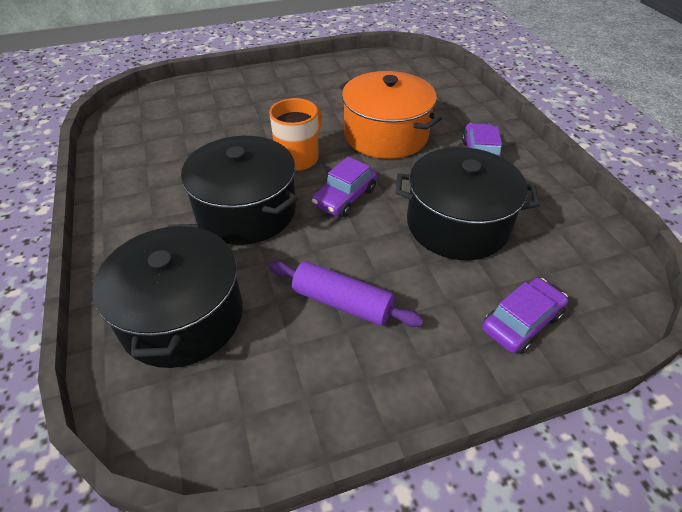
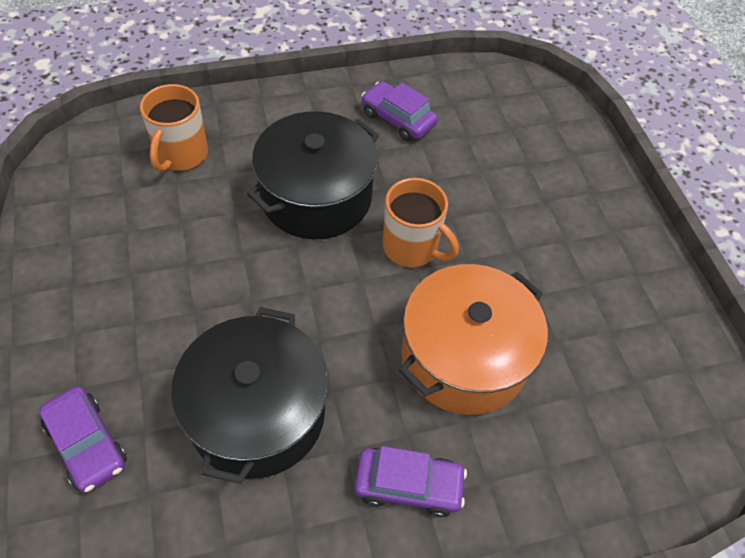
camera: 90 degrees right, 10 degrees up
(182, 316) = (181, 155): black pot -> orange mug
(342, 302) = (163, 275): purple rolling pin -> none
(344, 197) = (327, 291): purple car -> purple car (398, 119)

